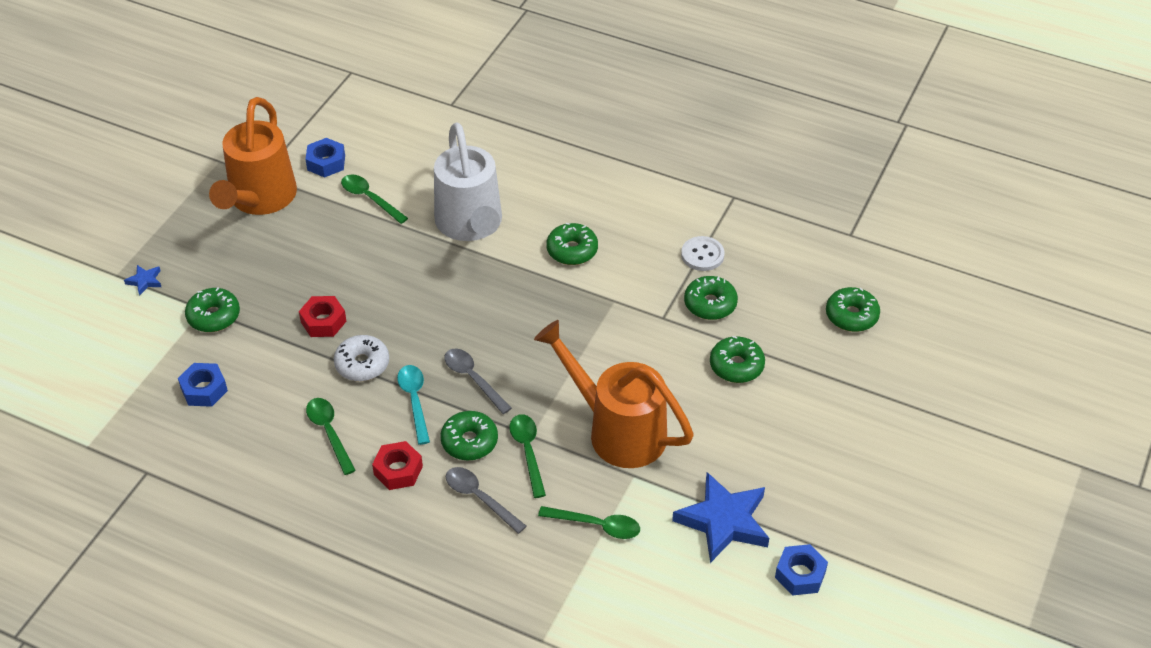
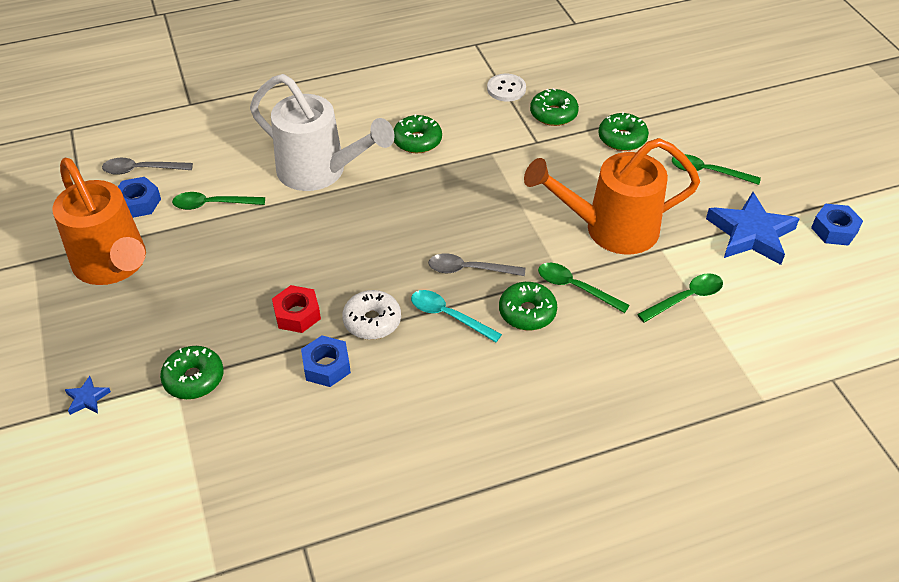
camera: 45 degrees left, 0 degrees up
(204, 389) = (264, 440): blue nut -> blue nut (326, 366)
(329, 433) = (416, 388): green spoon -> green spoon (708, 172)
(398, 470) = (506, 372): red nut -> none
(480, 498) = (589, 343): grey spoon -> grey spoon (141, 170)
(851, 316) = (642, 66): green donut -> none

